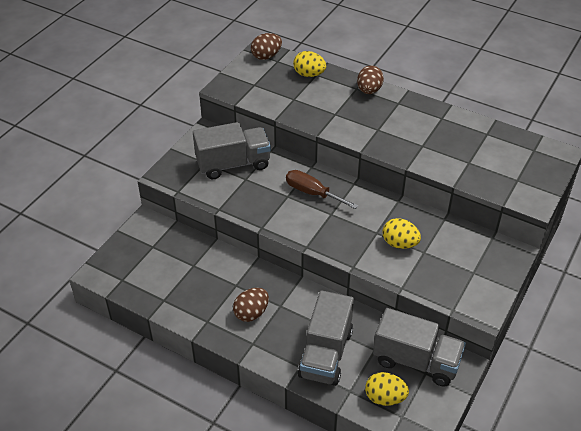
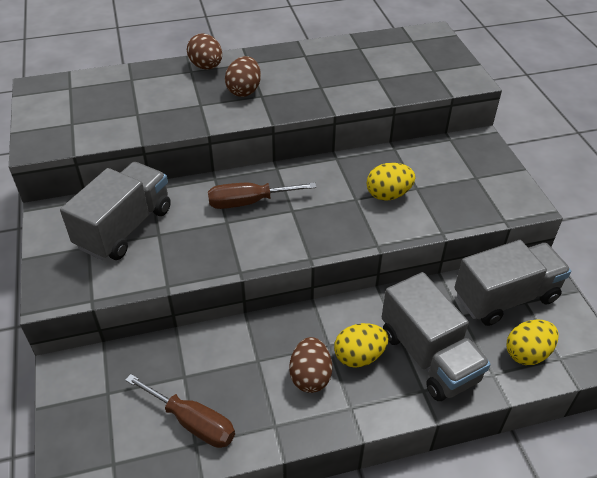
camera: 45 degrees left, 0 degrees up
(173, 289) = (192, 422): none -> brown screwdriver
(266, 56) = (50, 89): brown egg -> brown egg (244, 91)
(309, 74) = (123, 83): yellow egg -> yellow egg (359, 356)

